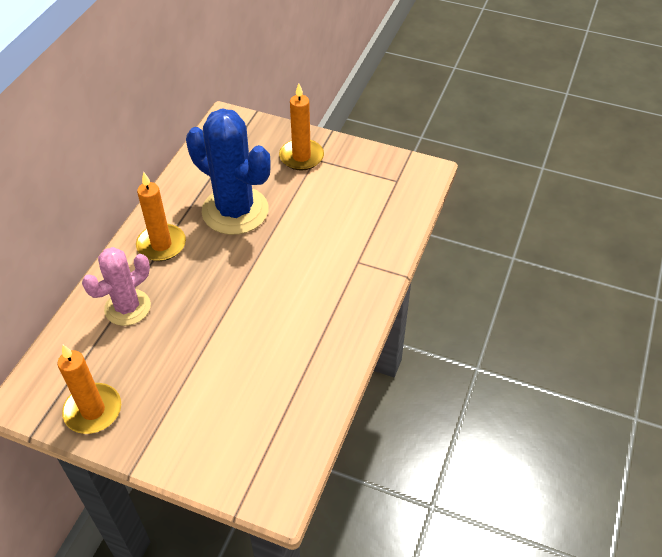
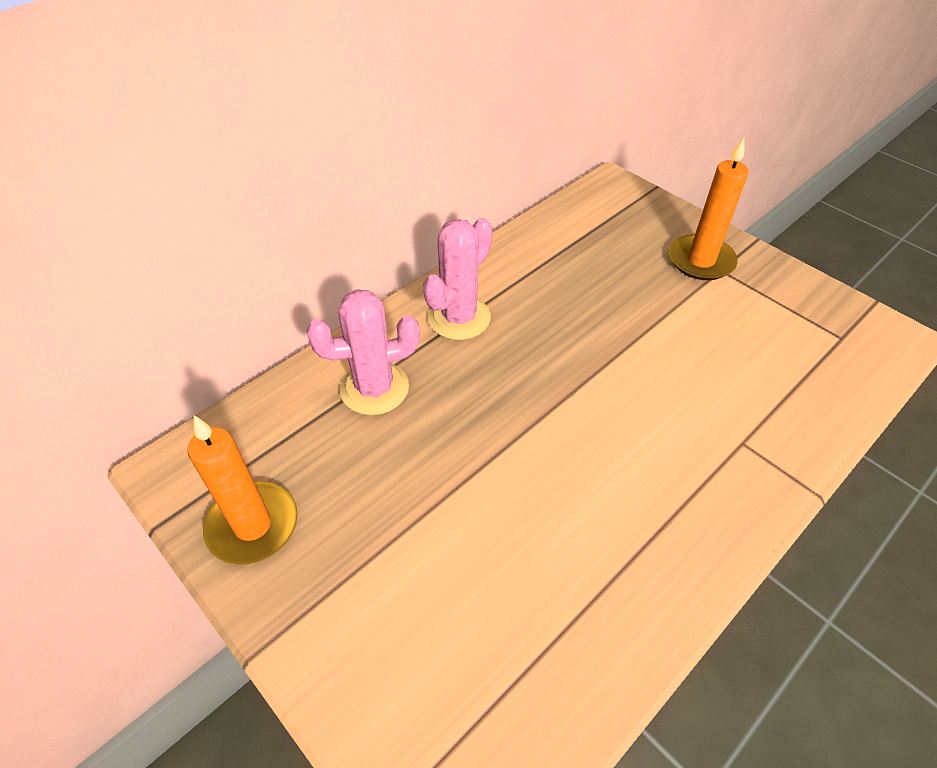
camera: 25 degrees right, 0 degrees up
(161, 245) = (459, 318): orange candle -> pink cactus
(235, 211) = (579, 304): blue cactus -> none

